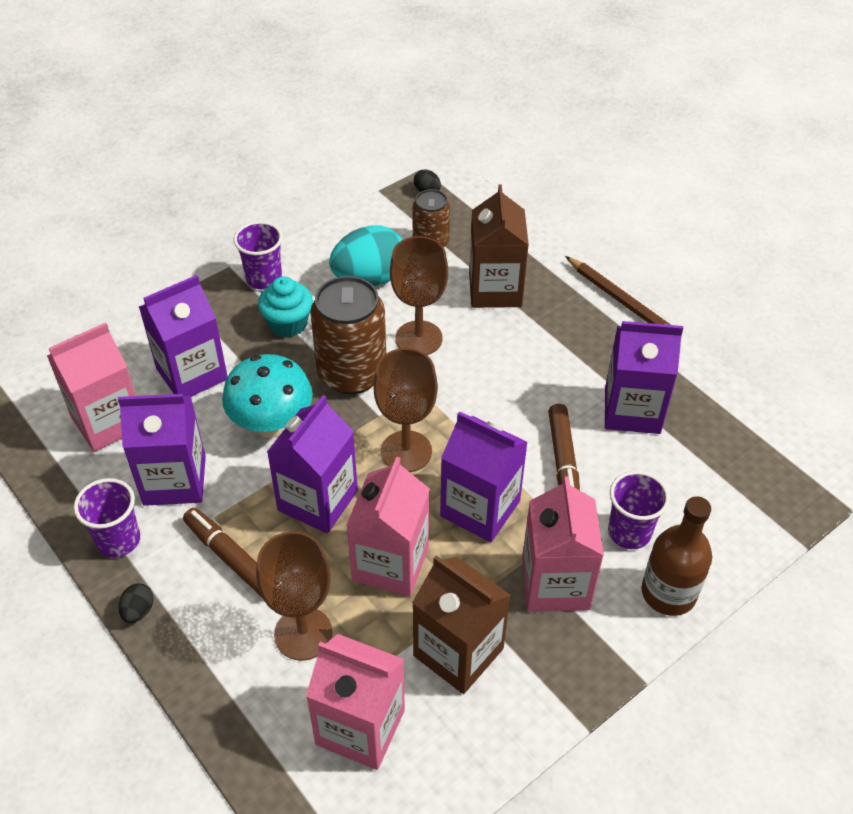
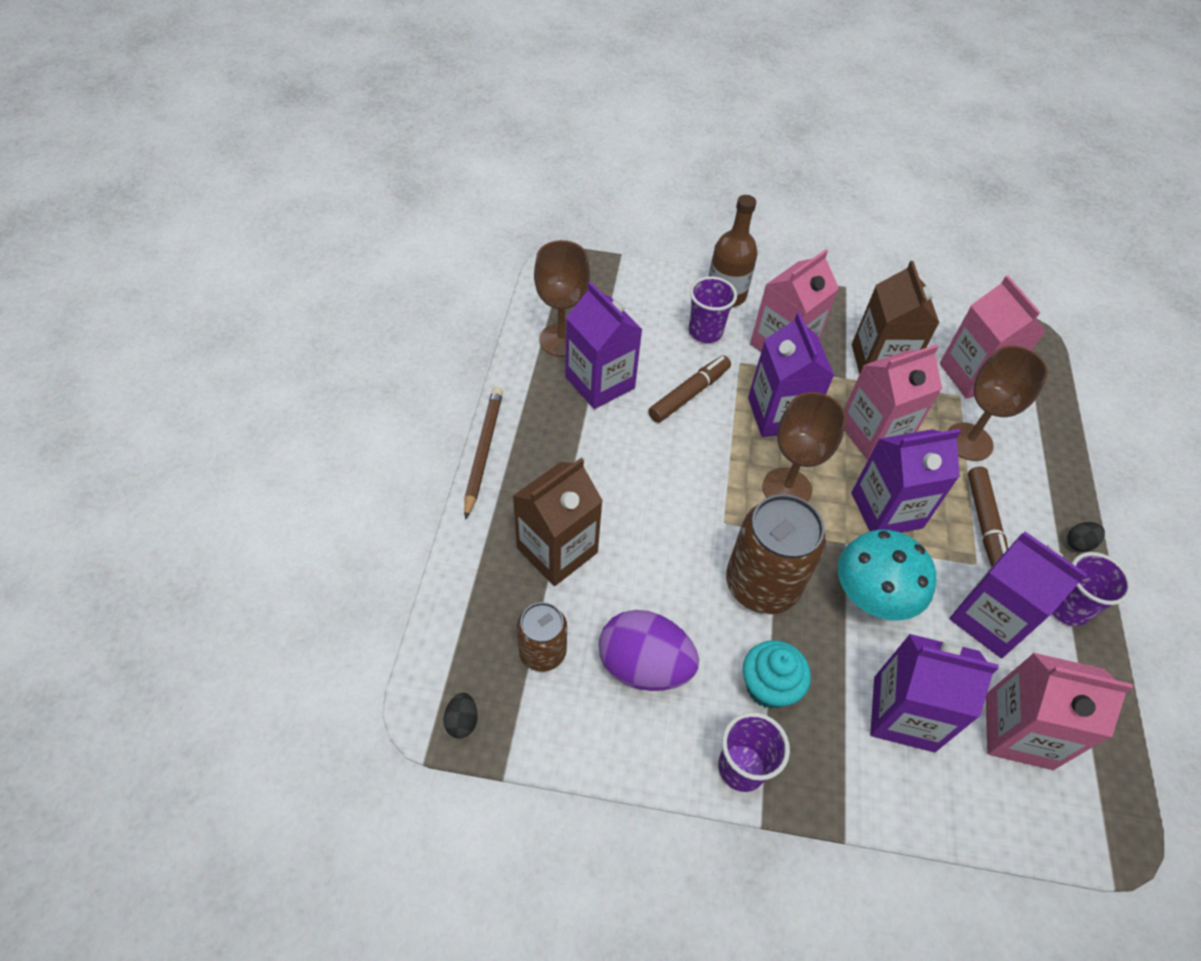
camera: 135 degrees left, 5 degrees up
(369, 278) = (644, 666): turquoise egg -> purple egg
(419, 338) = (673, 565): brown goblet -> brown goblet (561, 340)

